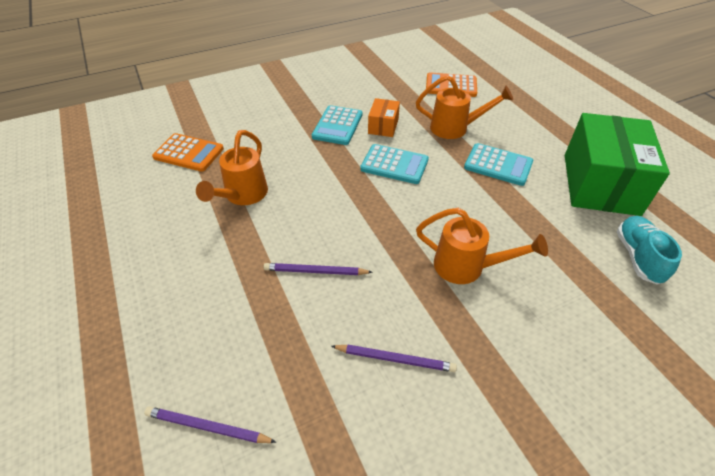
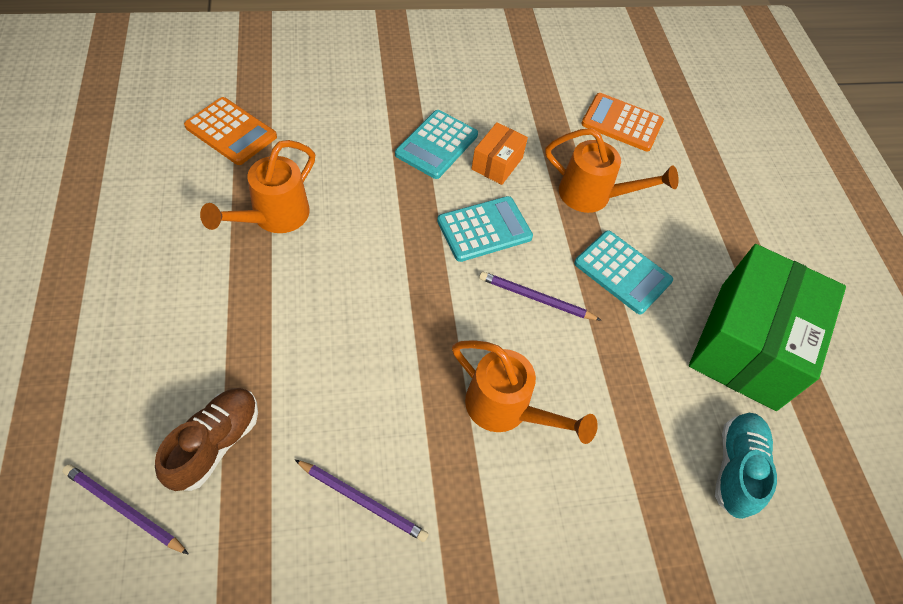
camera: 10 degrees right, 10 degrees up
(263, 355) = (215, 443): none -> brown shoe
(315, 271) = (319, 354): purple pencil -> purple pencil (536, 298)
(394, 165) = (484, 229): turquoise calculator -> turquoise calculator turned 60 degrees counterclockwise

